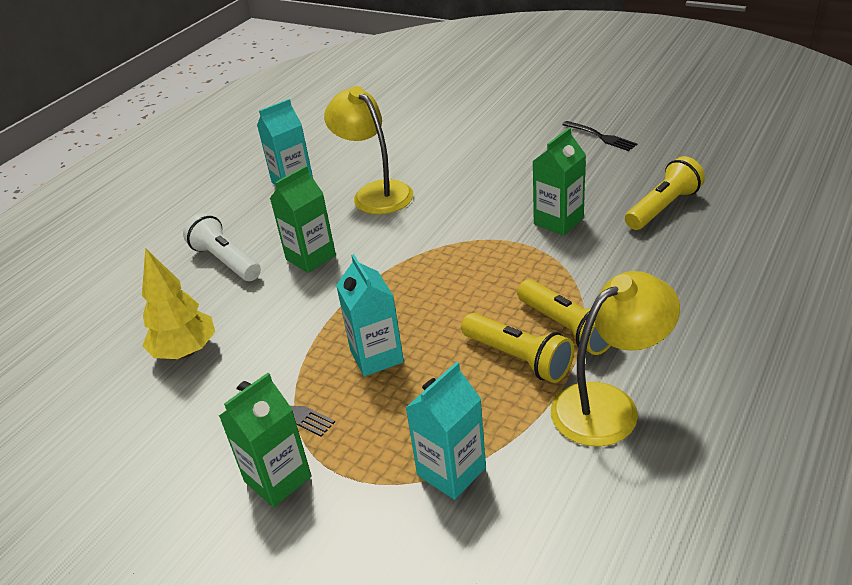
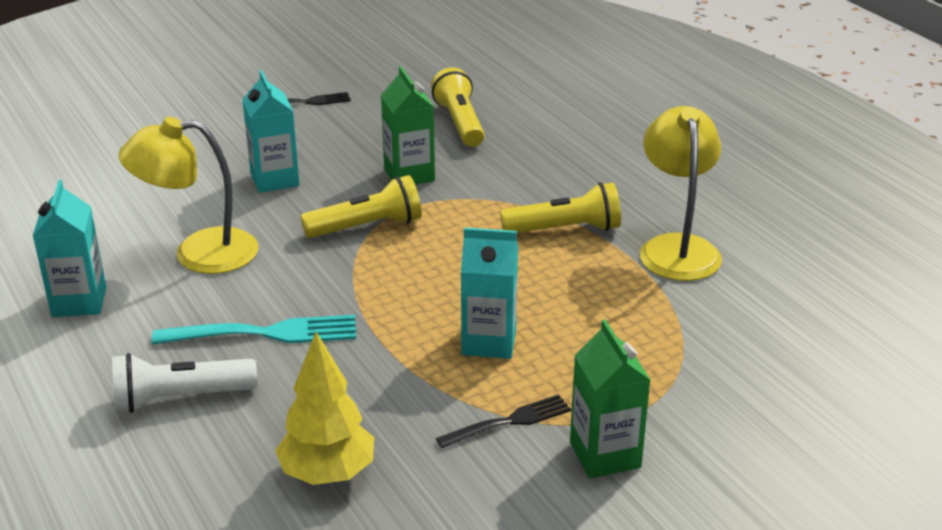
camera: 65 degrees left, 5 degrees down
(310, 257) = (263, 334): green carton -> turquoise fork
(451, 471) = (683, 350): turquoise carton -> turquoise carton (275, 179)
(518, 358) = (578, 267): yellow flashlight -> yellow flashlight (367, 227)

